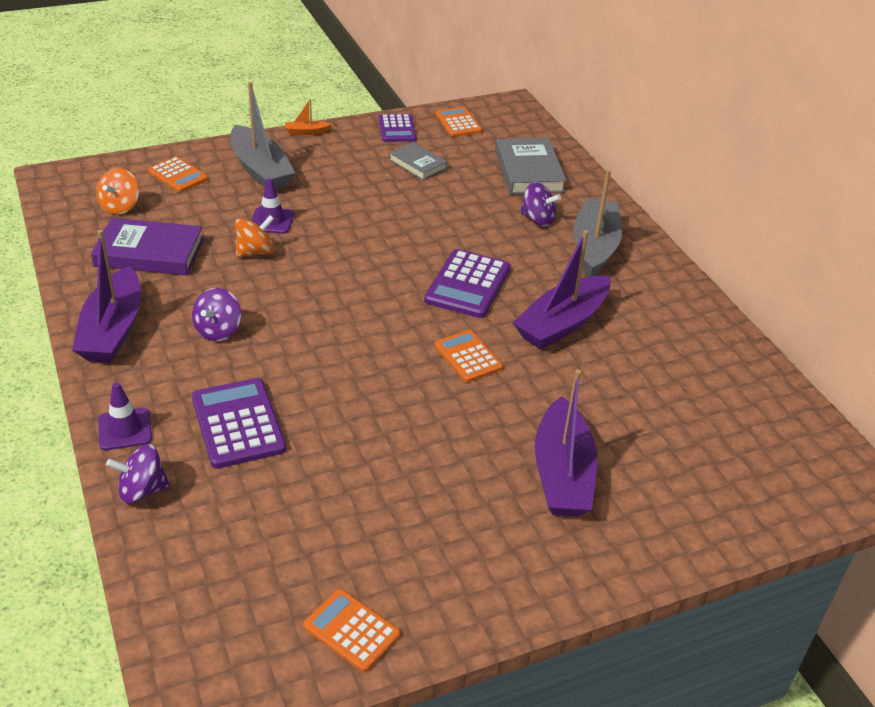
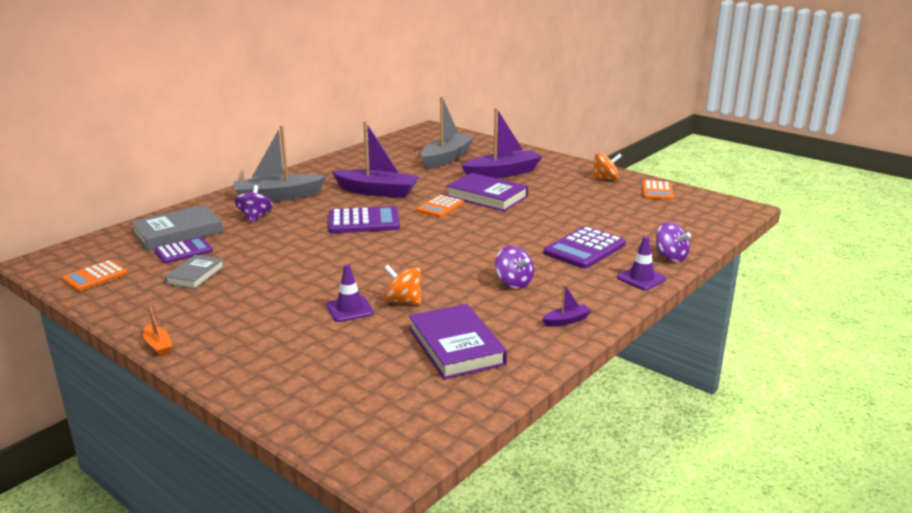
camera: 115 degrees left, 15 degrees down
(113, 330) = (566, 321): purple boat -> purple boat, size x0.43
(120, 207) = (400, 394): orange spinning top -> orange spinning top (605, 179)
(178, 175) = (309, 386): orange calculator -> none
(218, 330) = (514, 282): purple spinning top -> purple spinning top turned 60 degrees clockwise
(260, 170) = (261, 344): grey boat -> grey boat (446, 158)
(397, 129) = (124, 301): purple calculator -> purple calculator (183, 251)
(475, 414) = (487, 196): none -> purple book

